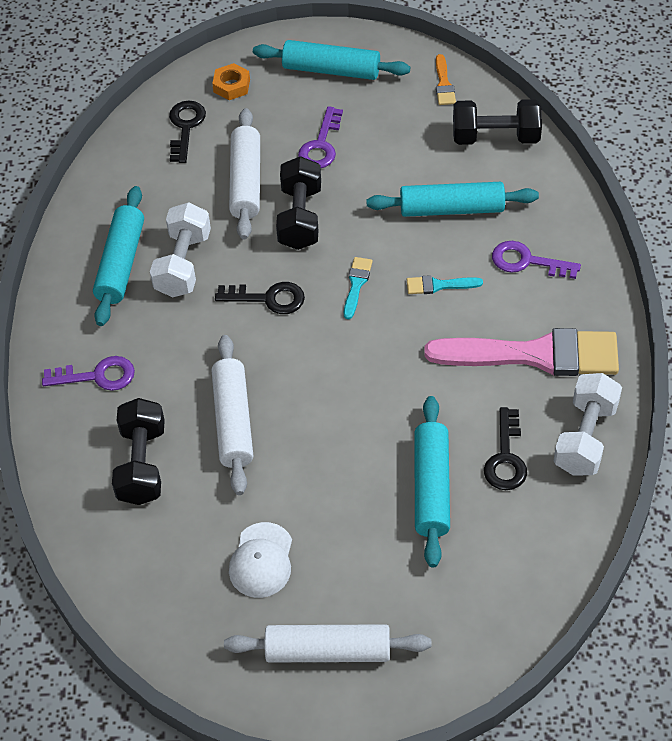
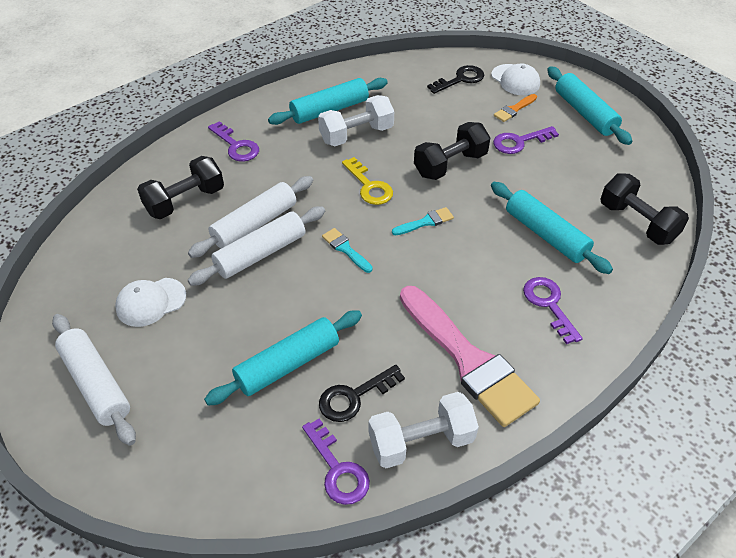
camera: 50 degrees right, 5 degrees down
(231, 86) = (515, 80): orange nut -> white cap
(246, 182) = (450, 126): white rolling pin -> white rolling pin (260, 253)
(268, 298) = (369, 186): black key -> yellow key
(439, 285) = (472, 266): turquoise brush -> turquoise brush (345, 249)
(444, 84) = (646, 170): orange brush -> orange brush (514, 109)
(566, 510) = (338, 469): none -> purple key

